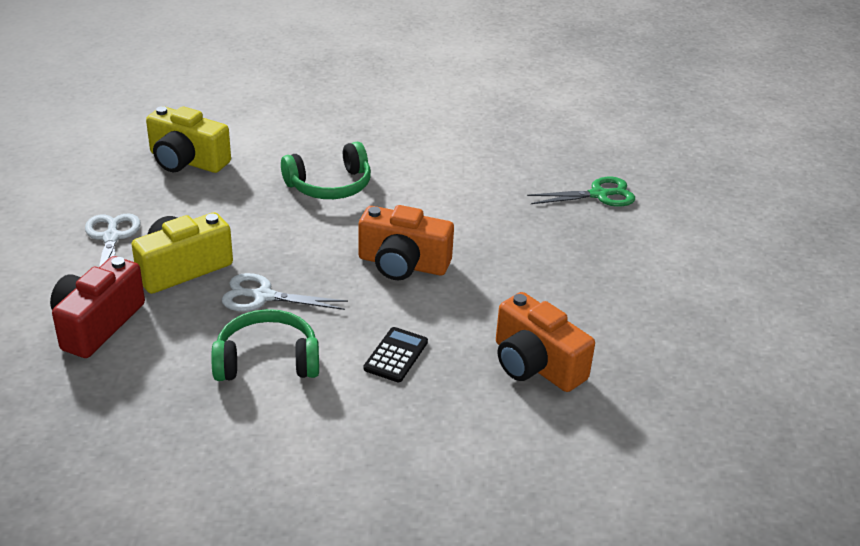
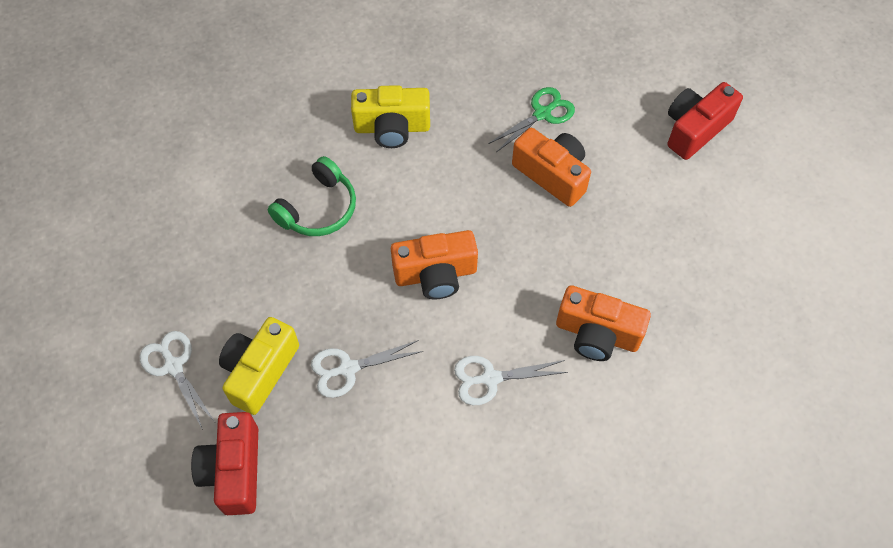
camera: 25 degrees left, 25 degrees up
(187, 161) = (172, 238): yellow camera -> yellow camera (392, 128)
(267, 360) = (397, 436): green headphones -> none
(396, 355) = (490, 378): black calculator -> white scissors
(576, 237) = (552, 175): none -> orange camera
(757, 256) = (695, 129): none -> red camera

